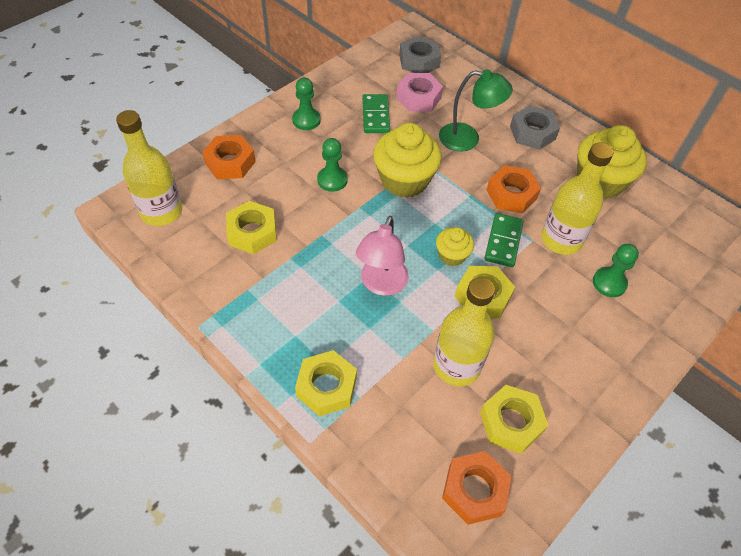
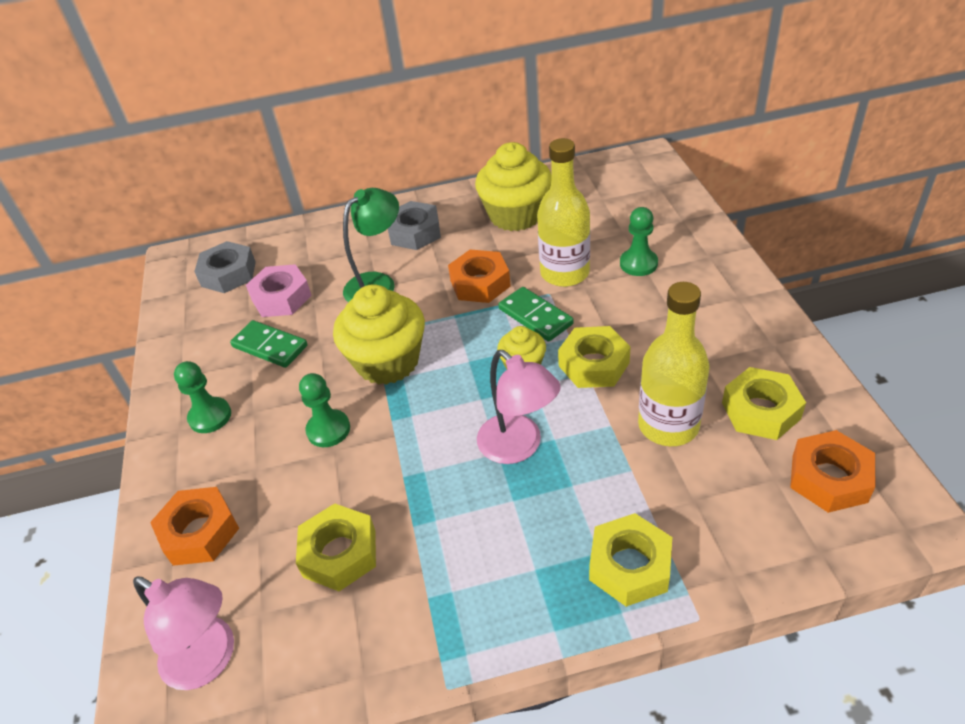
camera: 50 degrees left, 10 degrees down
(161, 212) = (209, 660): yellow bottle -> pink lamp

